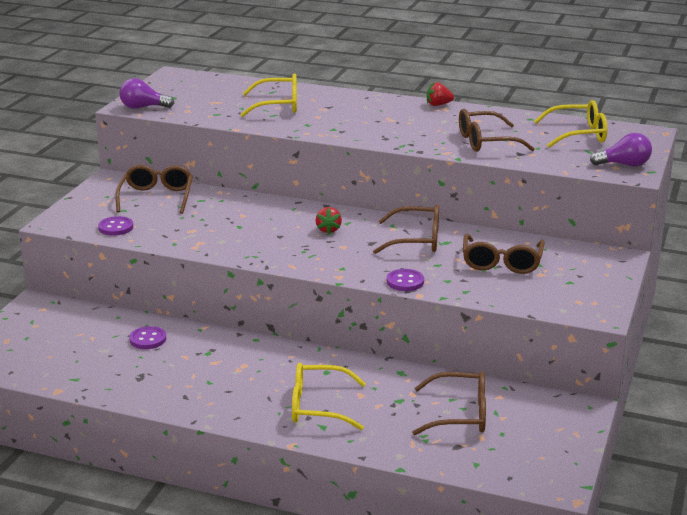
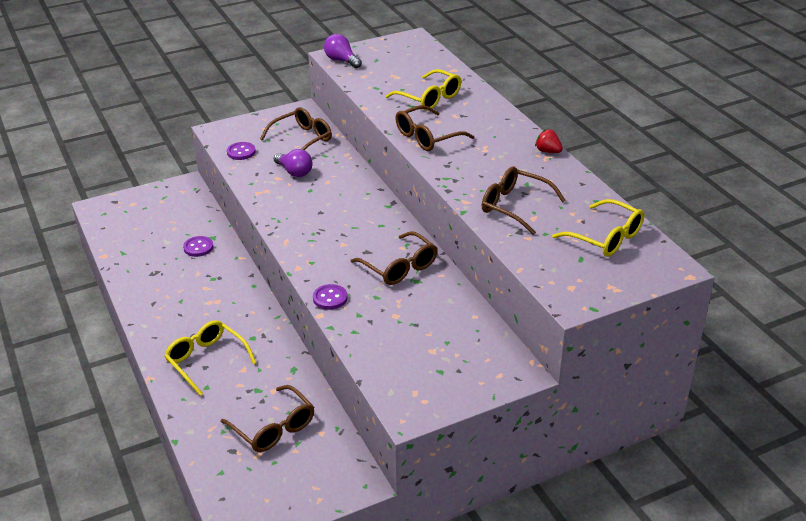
camera: 45 degrees right, 10 degrees up
(328, 230) = (358, 224): red strawberry -> none
(501, 262) = (423, 322): brown glasses -> brown glasses (428, 137)
(624, 165) = (583, 289): purple light bulb -> purple light bulb (294, 172)

